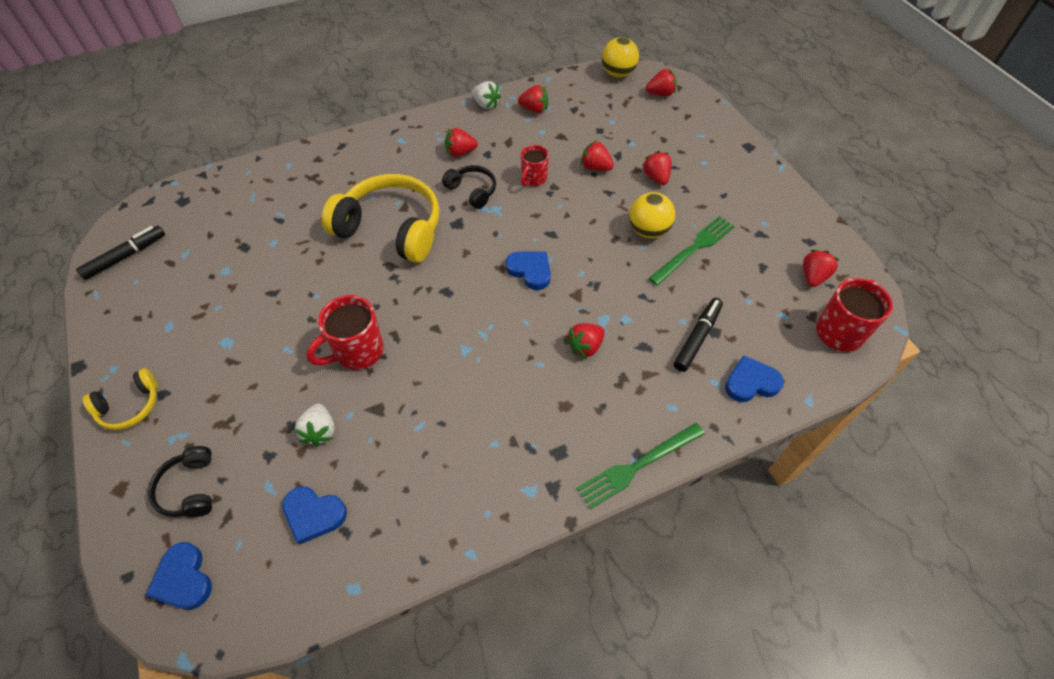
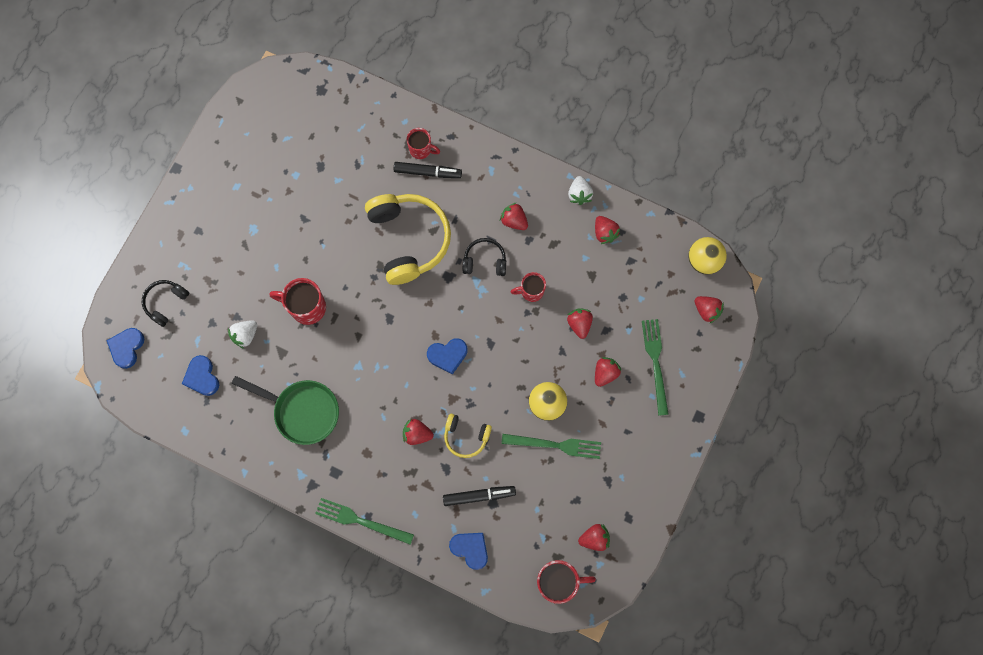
camera: 50 degrees right, 20 degrees up
(125, 256) = (256, 107): black marker -> black marker (427, 172)
(130, 406) = (179, 222): yellow headphones -> yellow headphones (466, 436)
(326, 170) = (421, 150): none -> red mug
(460, 435) = (302, 411): none -> green pan
(472, 191) = (485, 261): black headphones -> black headphones turned 90 degrees counterclockwise
(530, 271) = (448, 355): blue heart -> blue heart turned 75 degrees clockwise
(676, 144) = (655, 363): none -> green fork

